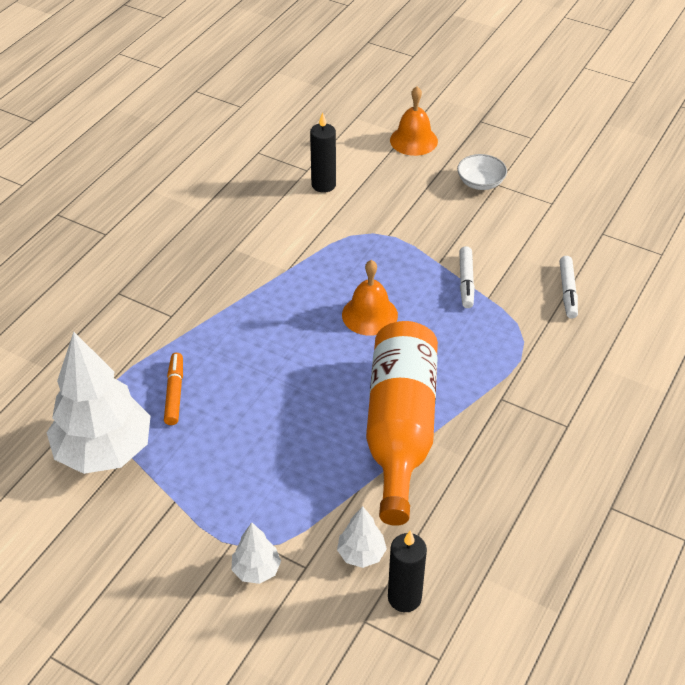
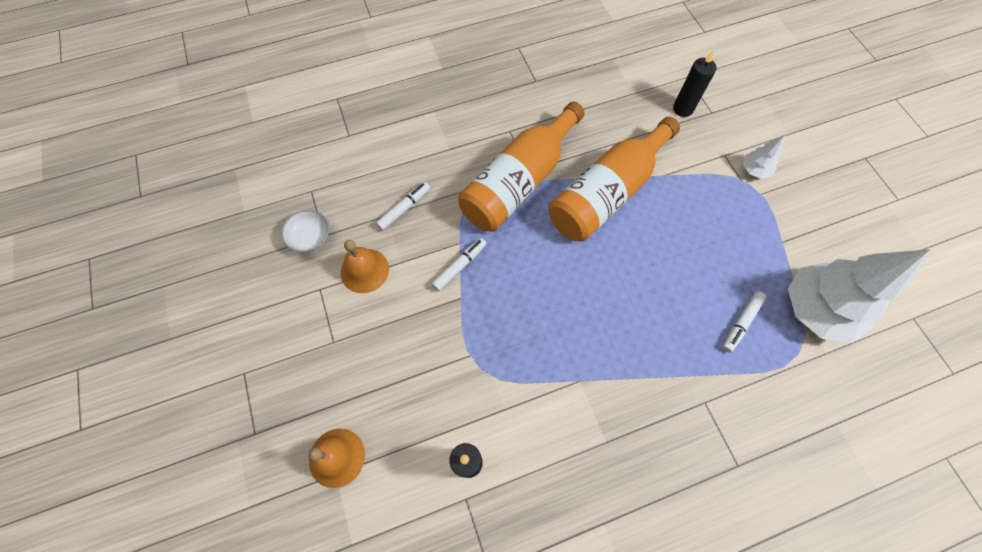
camera: 140 degrees left, 20 degrees up
(174, 393) = (741, 323): orange marker -> white marker
(361, 554) = (689, 142): white tree -> none
(369, 315) = (552, 289): orange bell -> orange bell (364, 270)
(480, 182) = (343, 354): white bowl -> white bowl (310, 237)
(497, 381) = (519, 181): none -> orange bottle

